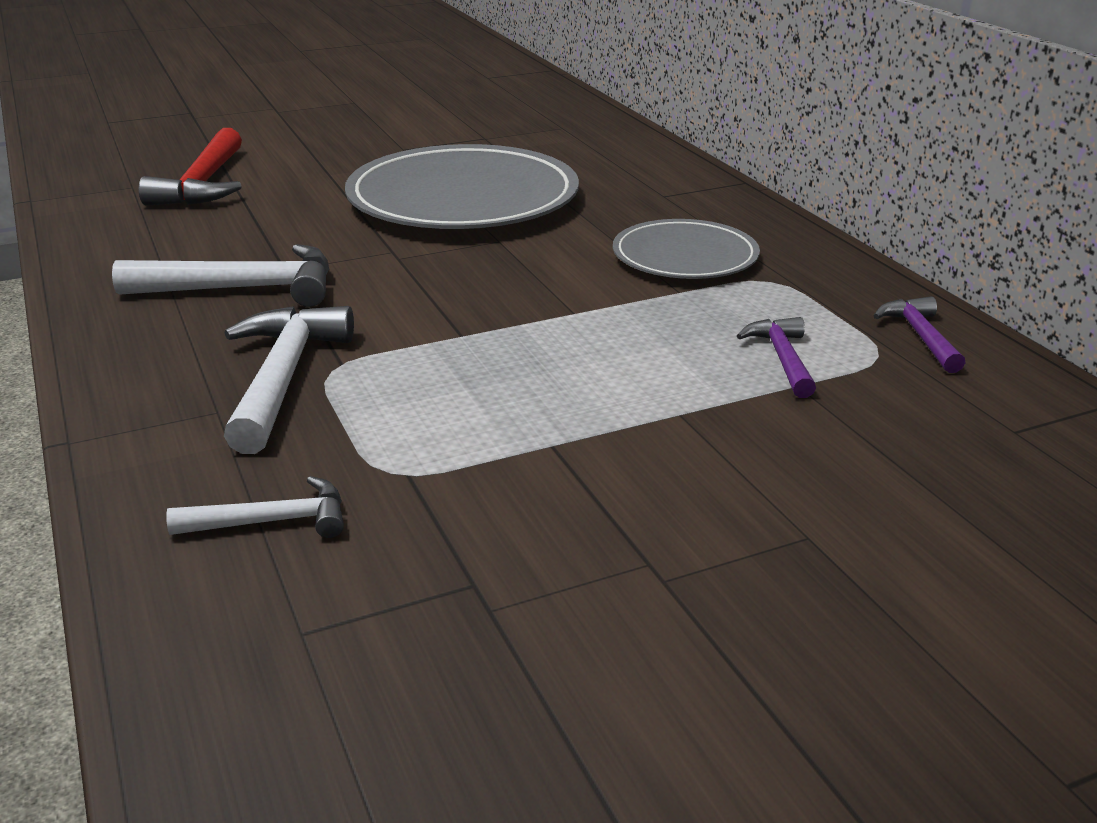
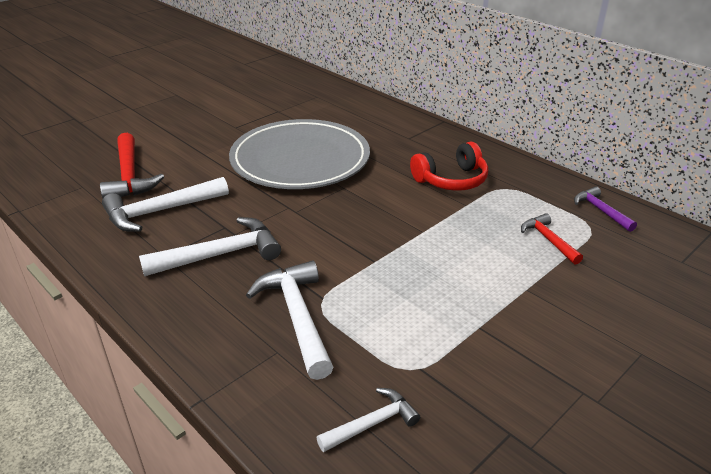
camera: 20 degrees left, 5 degrees up
(208, 228) = (161, 211): none -> white hammer
(685, 257) = (451, 180): grey plate -> red headphones
(782, 359) = (548, 240): purple hammer -> red hammer

